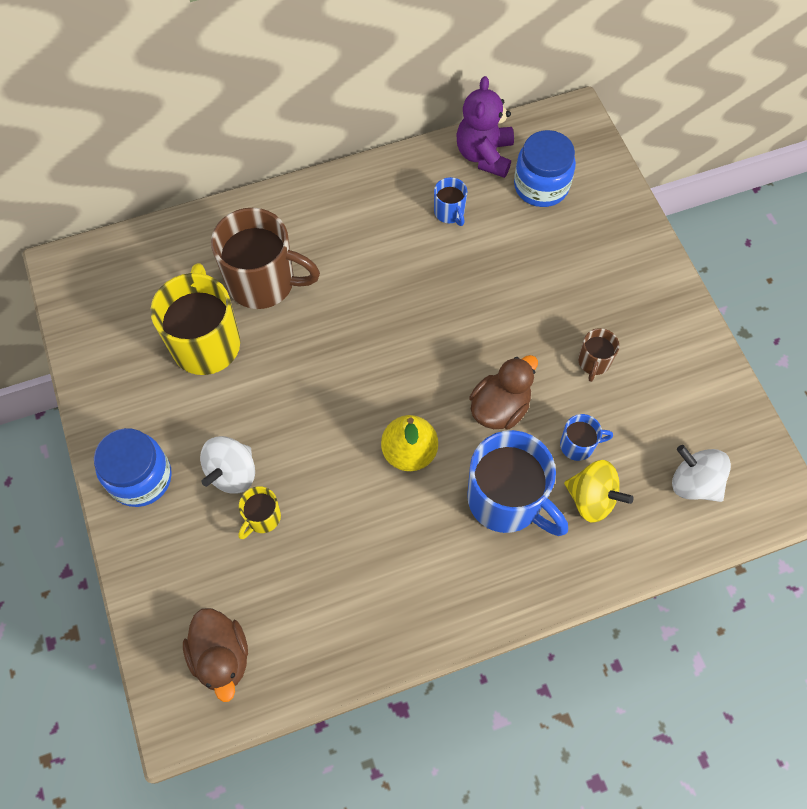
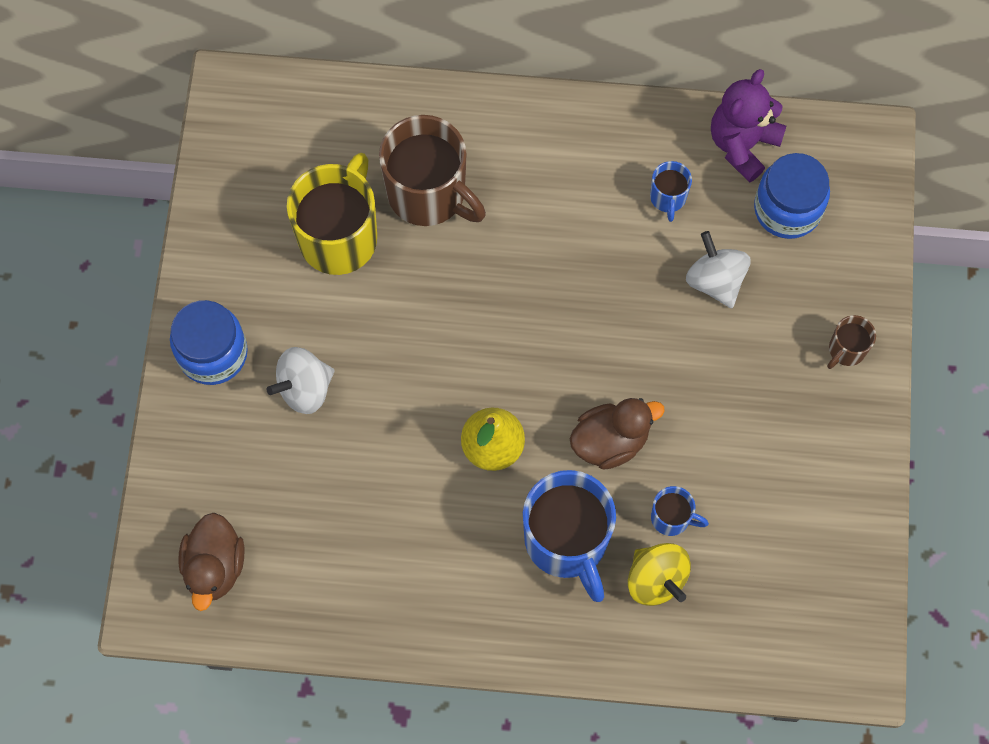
camera: 25 degrees right, 5 degrees up
(262, 518) = (314, 448): yellow mug -> none
(594, 362) = (737, 436): brown mug -> brown mug (846, 350)
(694, 483) = (772, 612): white spinning top -> white spinning top (715, 280)

